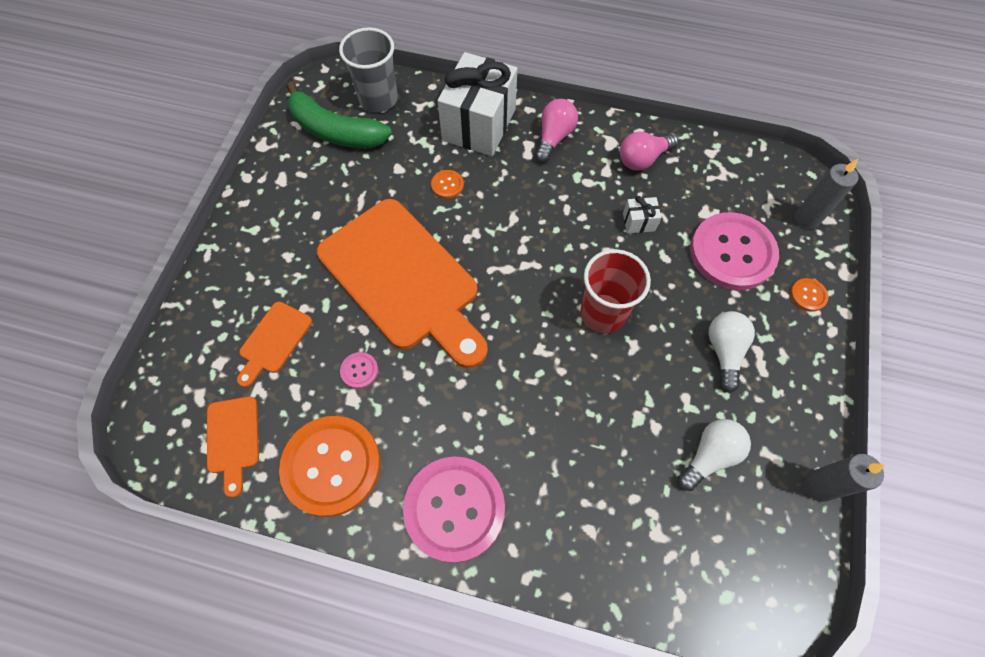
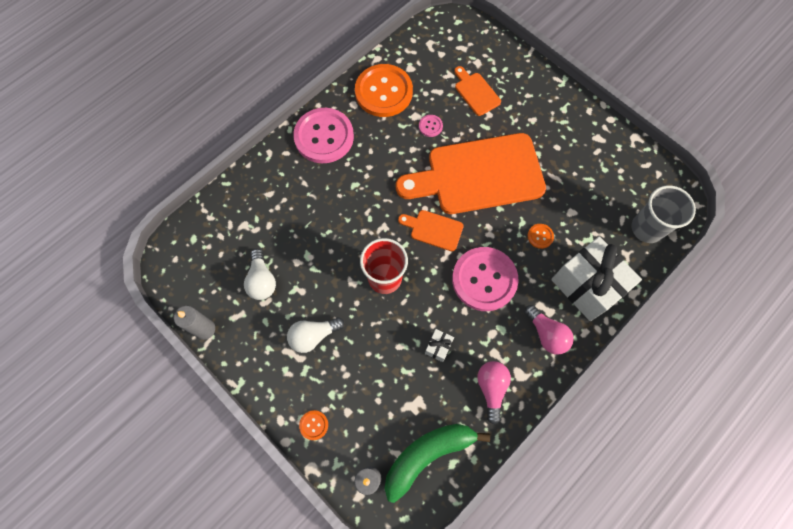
camera: 120 degrees right, 5 degrees up
(233, 439) = (427, 55): orange cutting board -> orange cutting board (433, 229)
(336, 131) = (627, 187): green banana -> green banana (427, 455)
(724, 351) = (313, 336): white light bulb -> white light bulb turned 120 degrees clockwise
(732, 252) = (376, 396): pink button -> pink button (484, 279)

